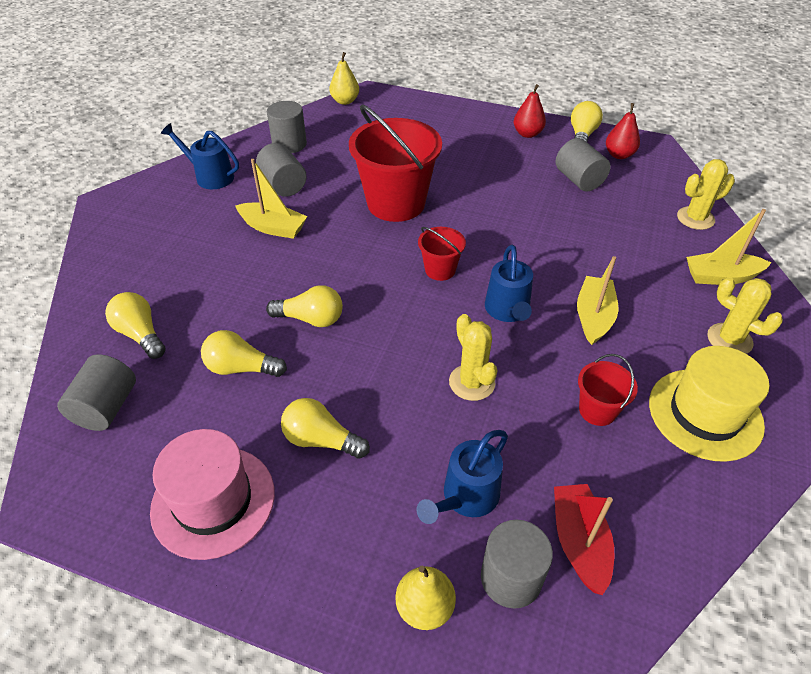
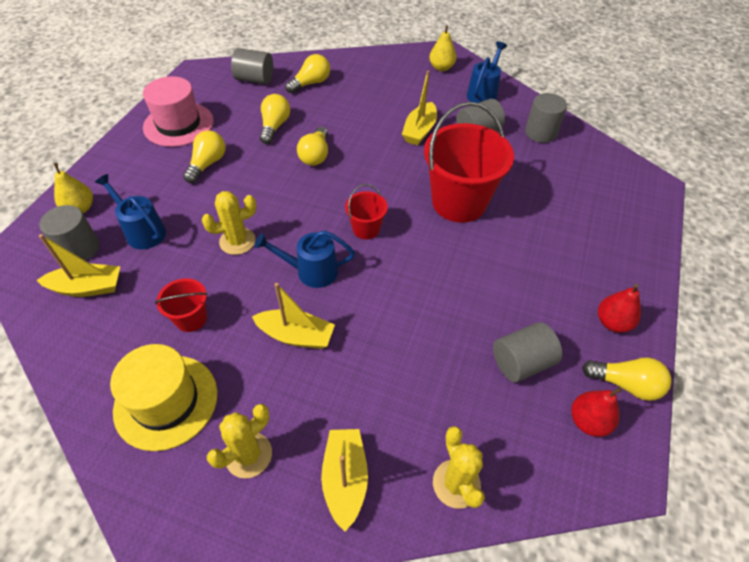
camera: 90 degrees right, 5 degrees up
(345, 101) = (631, 166): yellow pear -> yellow pear (441, 68)
(579, 542) = (88, 287): red boat -> yellow boat

